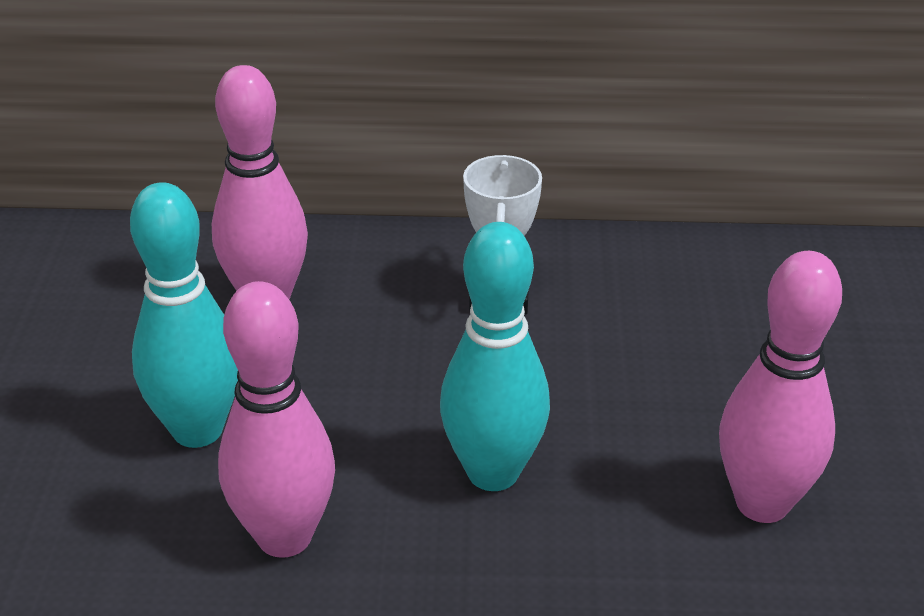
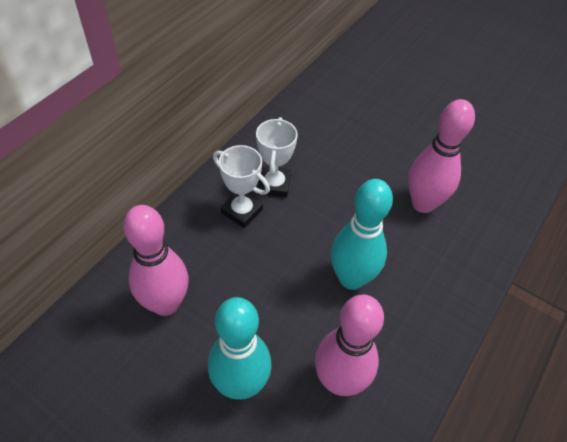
camera: 60 degrees left, 15 degrees up
(590, 305) = (274, 185): none -> white trophy

